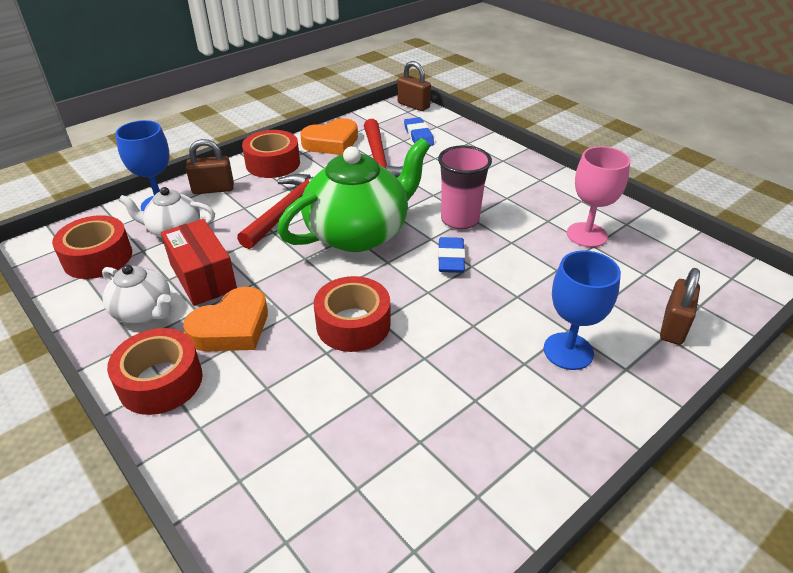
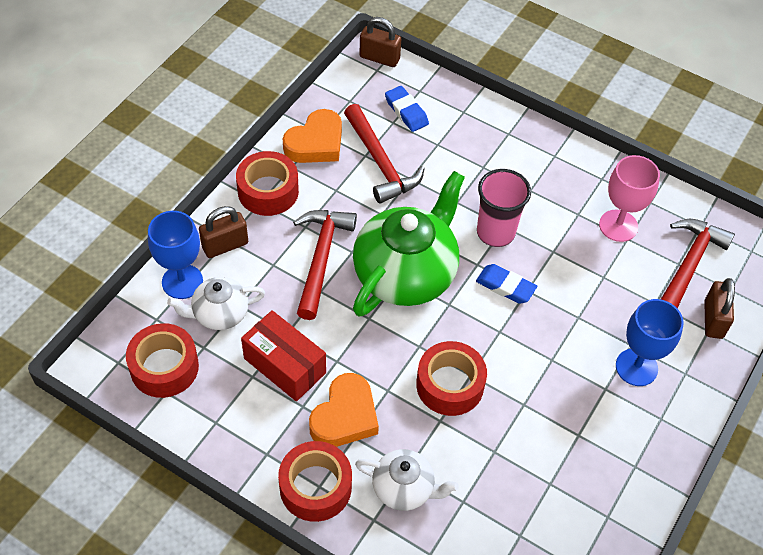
camera: 20 degrees left, 15 degrees up
(144, 311) = (253, 419): white teapot -> white teapot (404, 488)
(451, 259) = (505, 286): blue eraser -> blue eraser turned 45 degrees counterclockwise
(654, 278) = (688, 266): none -> red hammer

